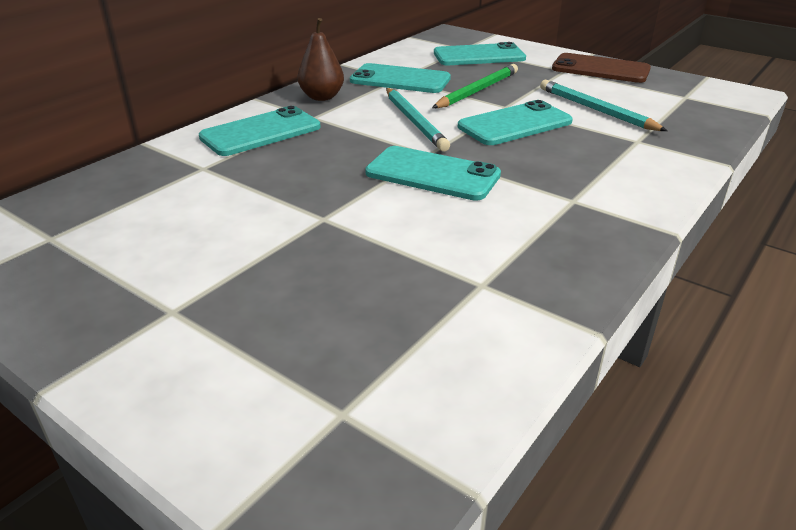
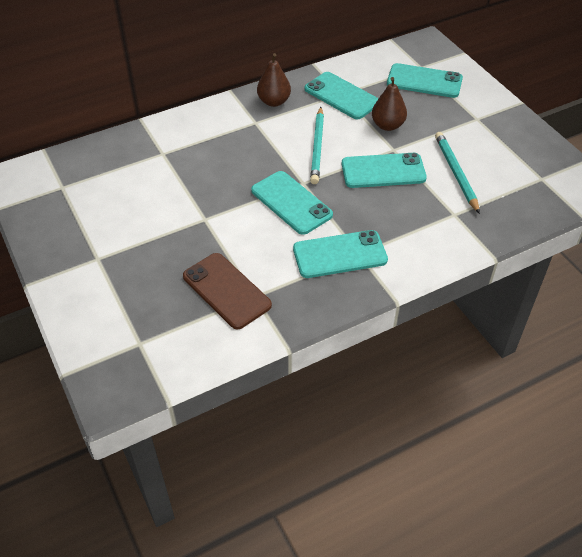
camera: 25 degrees right, 15 degrees up
(261, 132) = (213, 129): turquoise phone -> turquoise phone (340, 254)
(477, 91) = (387, 125): green pencil -> brown pear
(600, 69) = (507, 126): brown phone -> brown phone (226, 291)

